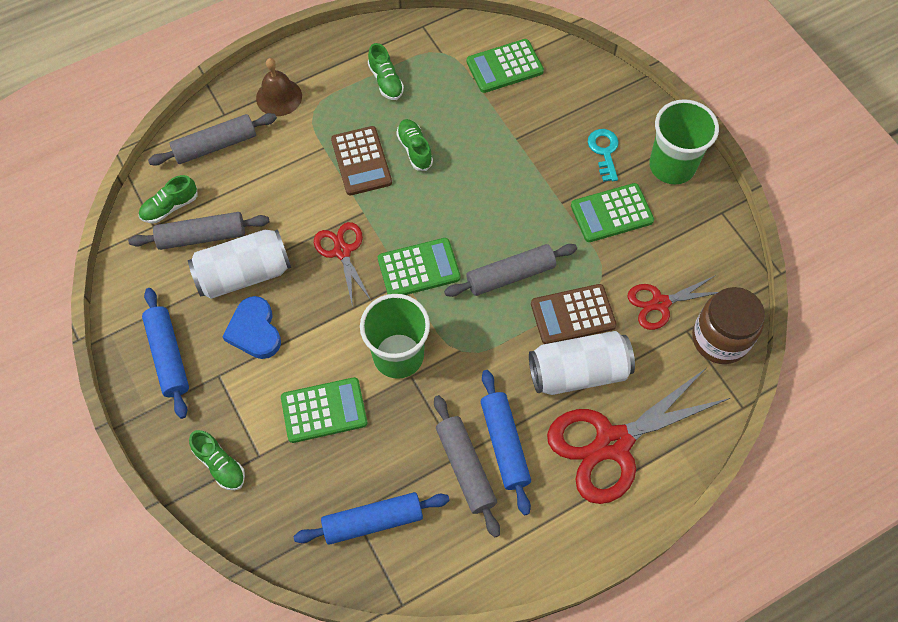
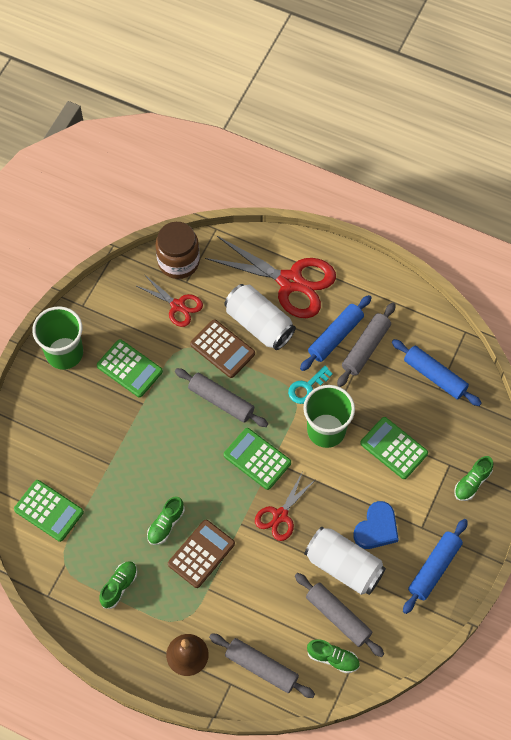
camera: 125 degrees left, 0 degrees up
(220, 464) = (472, 482): green shoe -> green shoe turned 150 degrees counterclockwise
(604, 151) = (81, 401): turquoise key -> turquoise key (307, 388)

